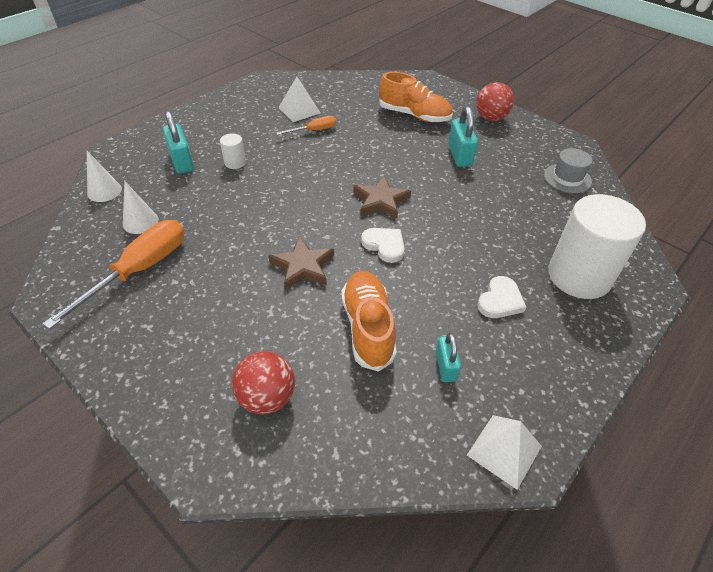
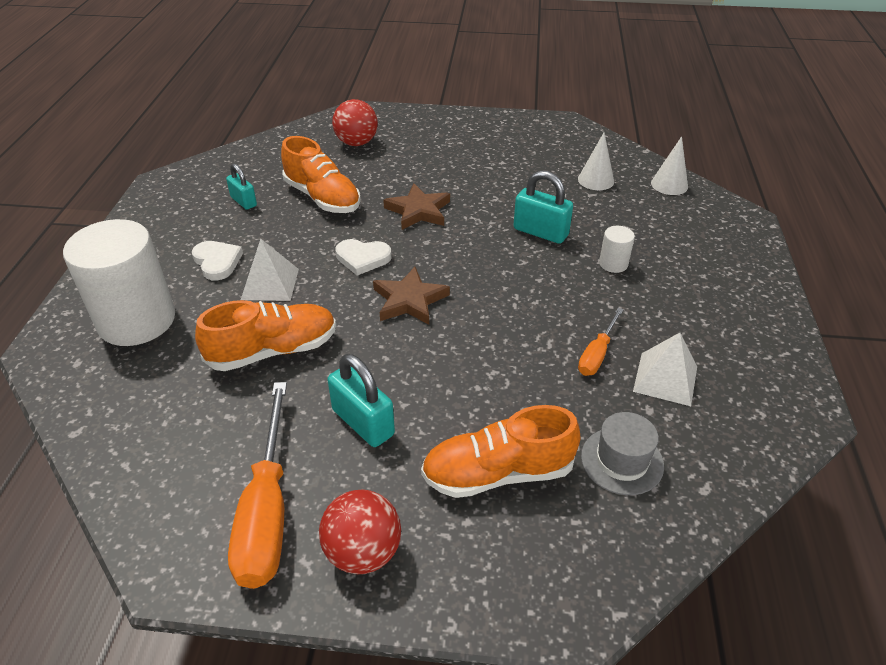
camera: 145 degrees right, 5 degrees down
(139, 270) = (536, 156): orange screwdriver -> orange screwdriver (267, 511)
(182, 161) = (663, 238): turquoise padlock -> turquoise padlock (540, 232)
(488, 210) = (273, 351): none -> orange shoe
(500, 300) = (217, 262): white heart -> white heart turned 150 degrees clockwise
(504, 450) = (179, 180): white pyramid -> white pyramid (270, 284)
(567, 178) = (174, 467): grey hat -> grey hat (622, 461)

